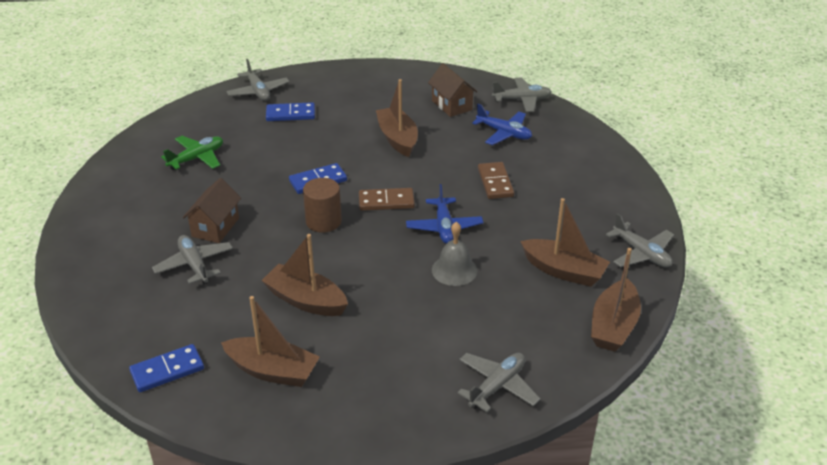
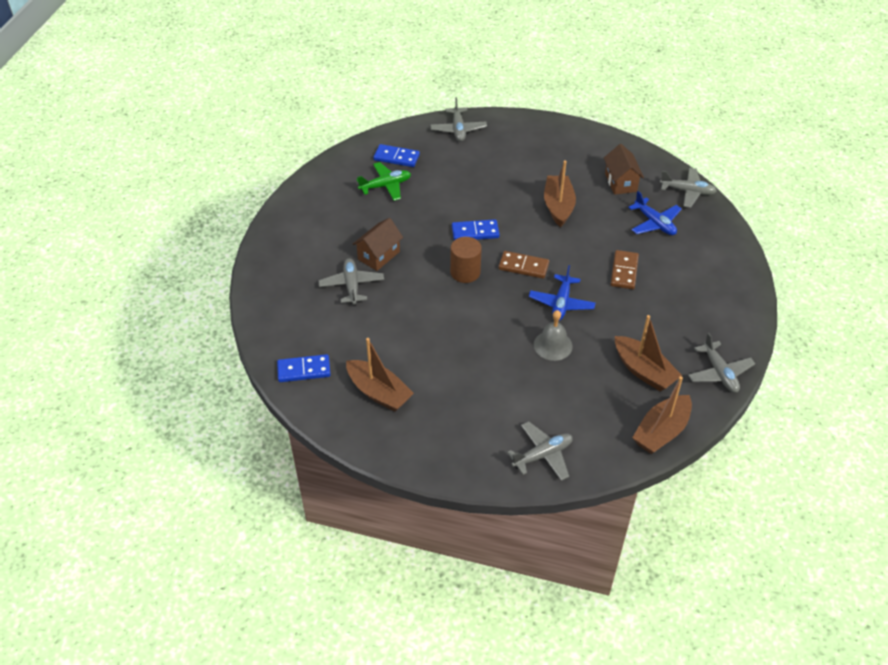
camera: 20 degrees right, 10 degrees up
(290, 114) = (477, 159): blue domino -> blue domino (396, 157)
(306, 300) = (425, 340): brown boat -> none

